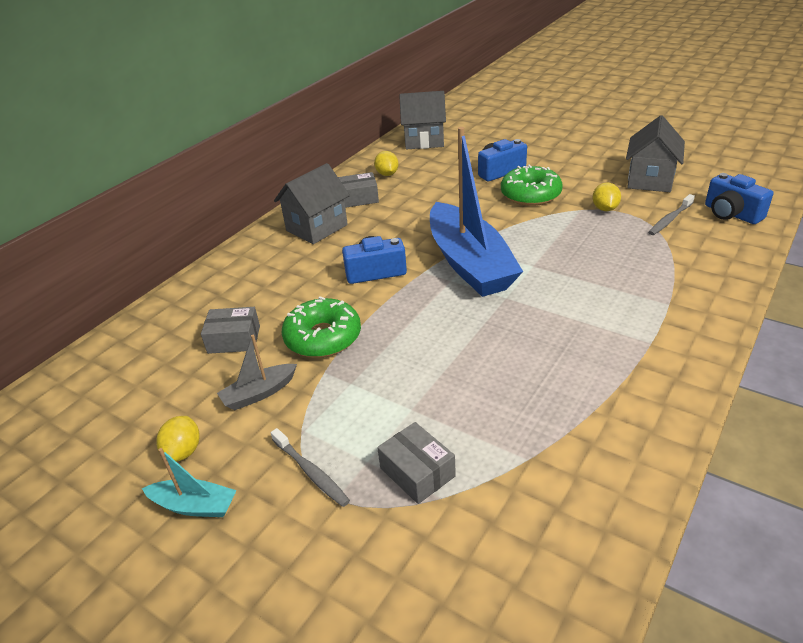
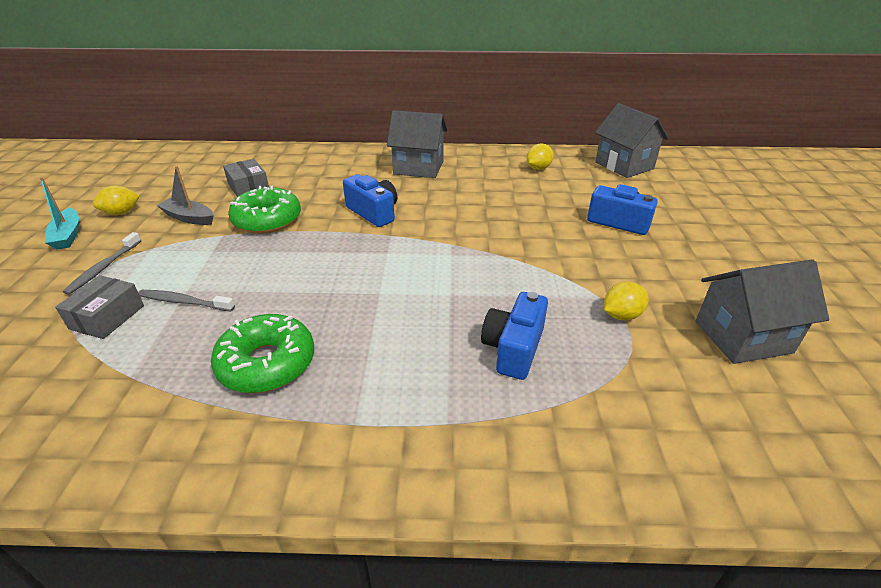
camera: 55 degrees right, 0 degrees up
(359, 198) = (483, 169): grey box -> none
(469, 263) = (423, 255): blue boat -> none
(530, 194) = (593, 254): green donut -> green donut (267, 363)
(670, 219) = (657, 379): grey toothbrush -> grey toothbrush (184, 302)
(731, 214) = (746, 445): blue camera -> blue camera (513, 348)

